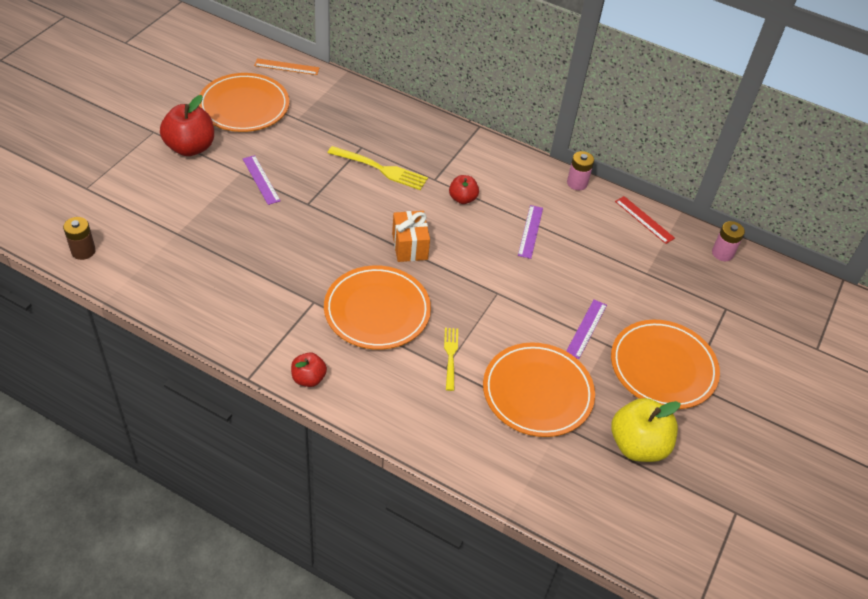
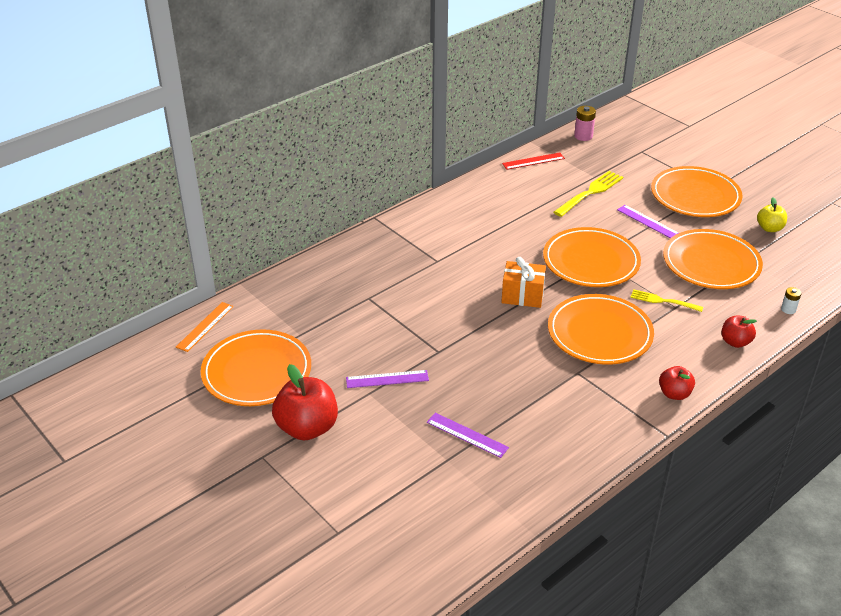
camera: 65 degrees left, 10 degrees down
(83, 251) = (448, 546): brown battery -> none
(381, 169) = (407, 291): yellow fork -> yellow fork (590, 193)
(462, 199) = (470, 250): red apple -> red apple (735, 342)
(486, 471) = (788, 309): none -> white battery
(489, 289) = (591, 261): none -> orange plate
(530, 231) = (527, 222): purple ruler -> purple ruler (467, 435)
(577, 183) = (476, 182): pink battery -> none
(638, 445) = (769, 228): yellow apple -> yellow apple, size x0.56

